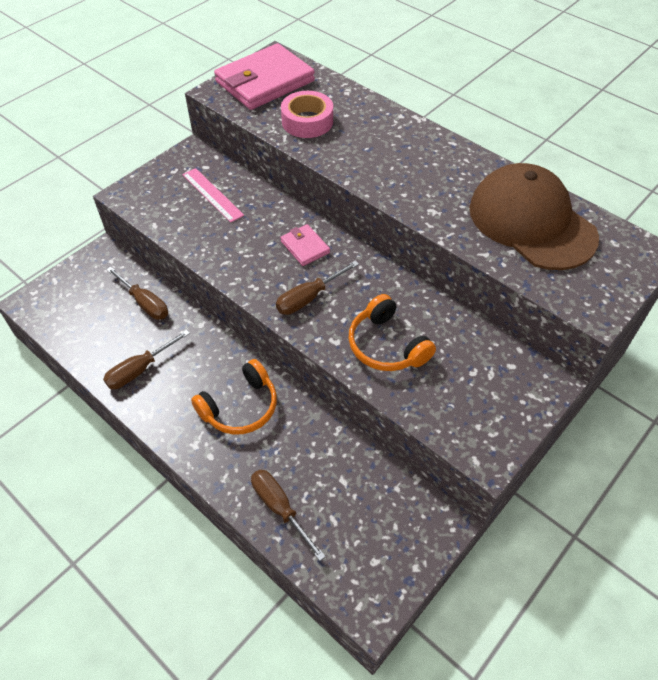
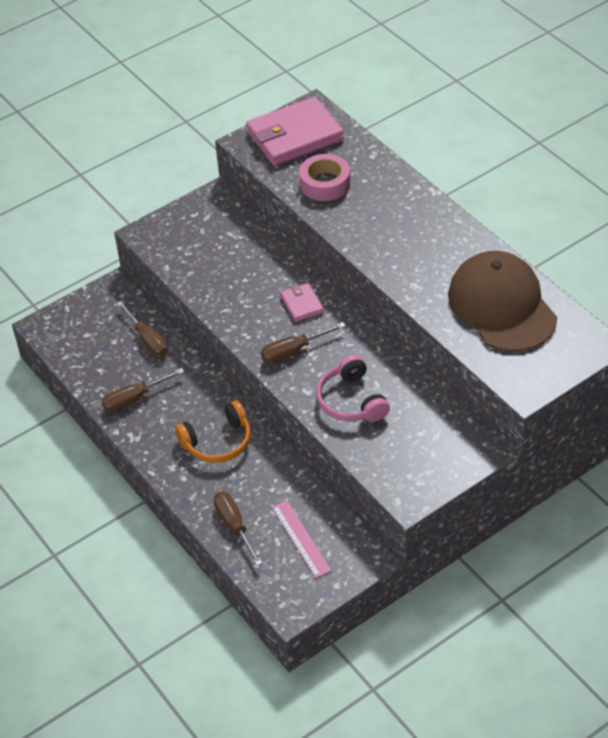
camera: 15 degrees right, 5 degrees down
(212, 194) = (226, 243): pink ruler -> pink ruler (301, 538)
(387, 345) = (351, 401): orange headphones -> pink headphones

